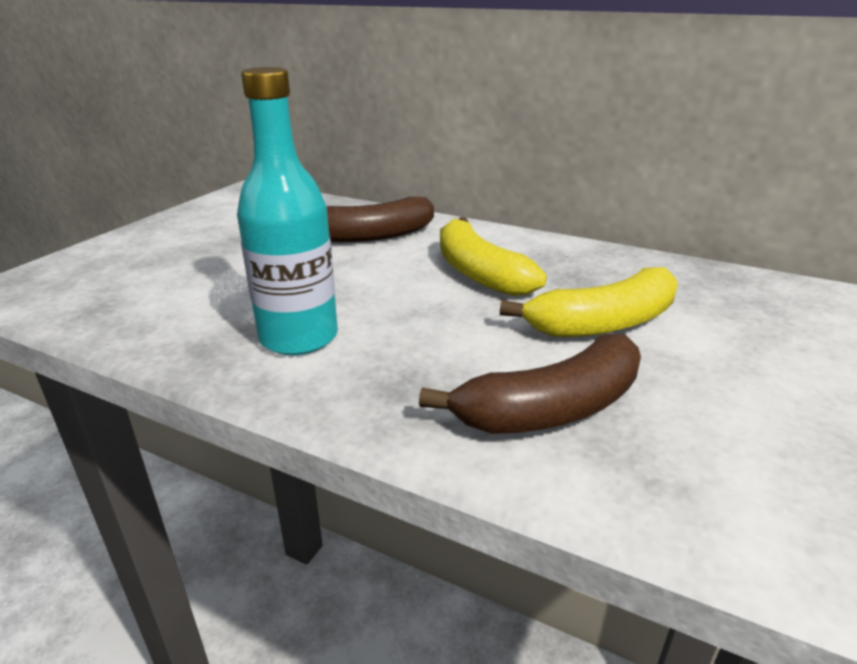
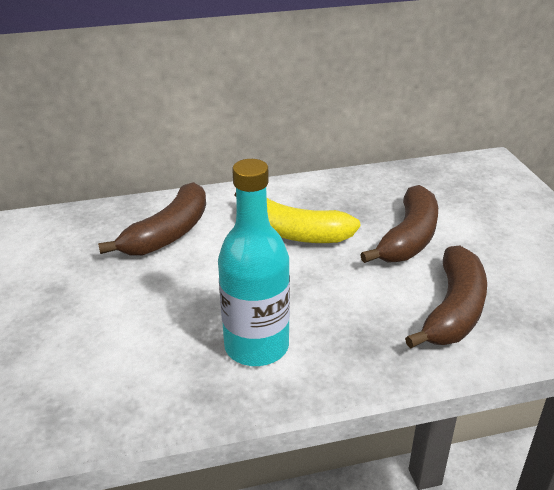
camera: 40 degrees left, 5 degrees up
(603, 323) = (408, 238): yellow banana -> brown banana

